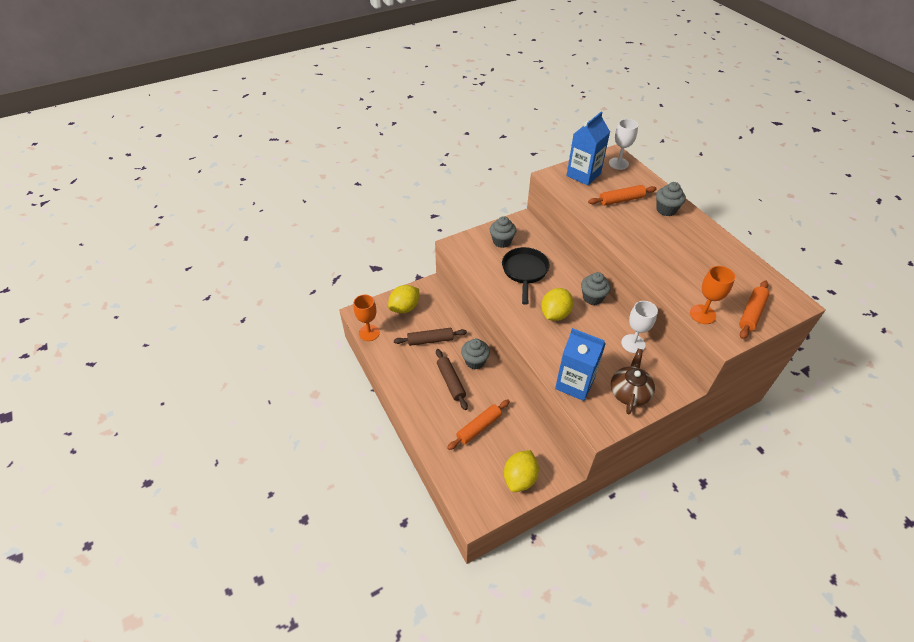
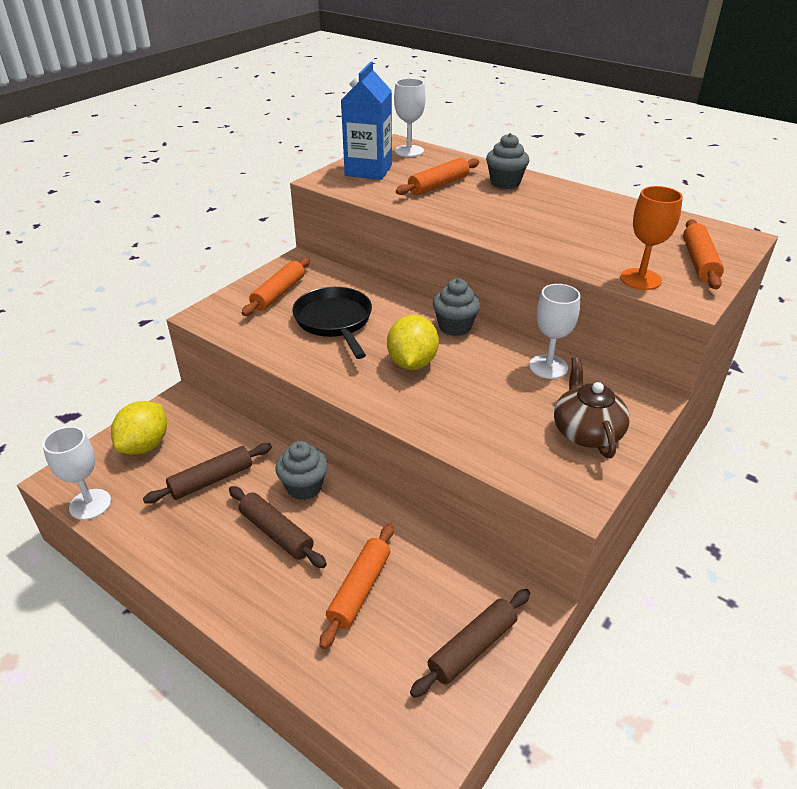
camera: 25 degrees left, 10 degrees down
(369, 333) = (90, 504): orange goblet -> white goblet
(502, 241) = (279, 293): grey cupcake -> orange rolling pin
(520, 478) = (472, 647): yellow lemon -> brown rolling pin
(574, 383) = (499, 447): blue carton -> none

